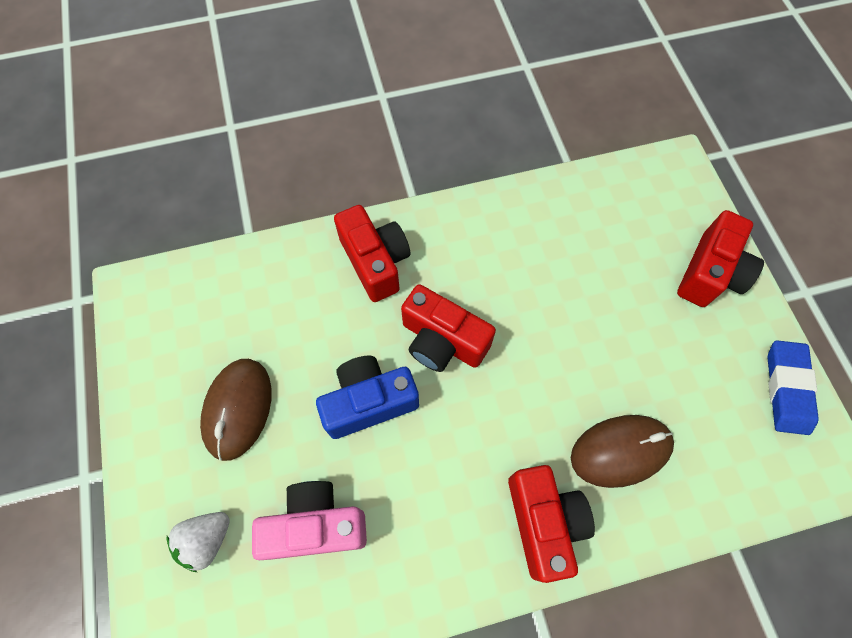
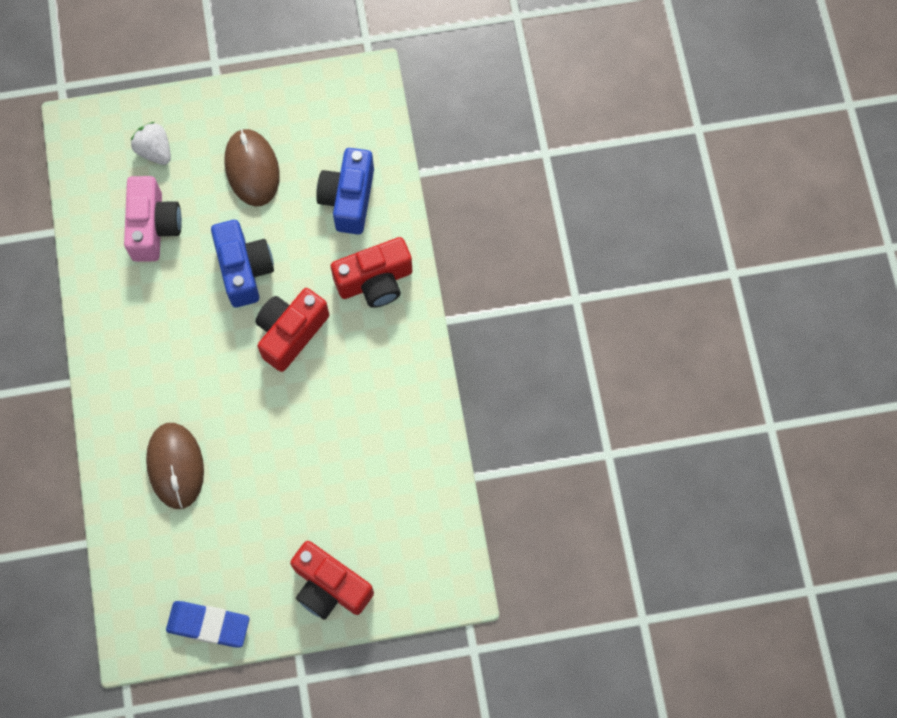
camera: 95 degrees right, 5 degrees up
(238, 409) = (252, 169): brown mouse -> brown mouse turned 60 degrees clockwise
(278, 297) = (348, 198): none -> blue camera
(543, 522) = (130, 395): red camera -> none

